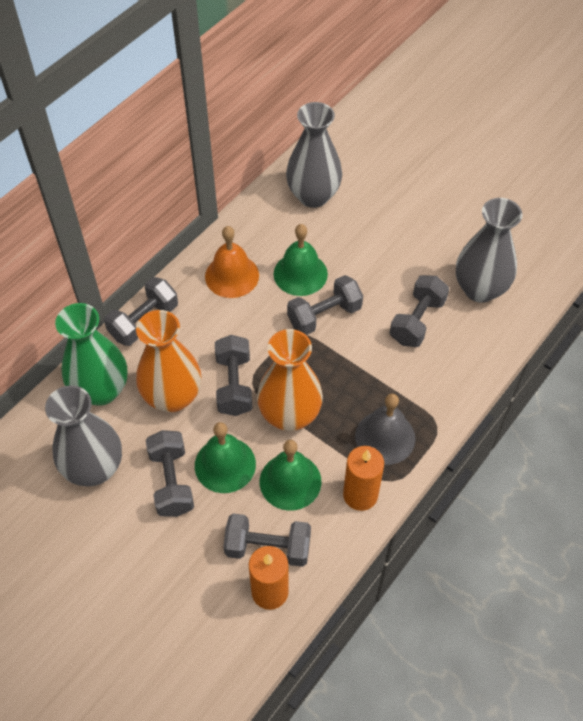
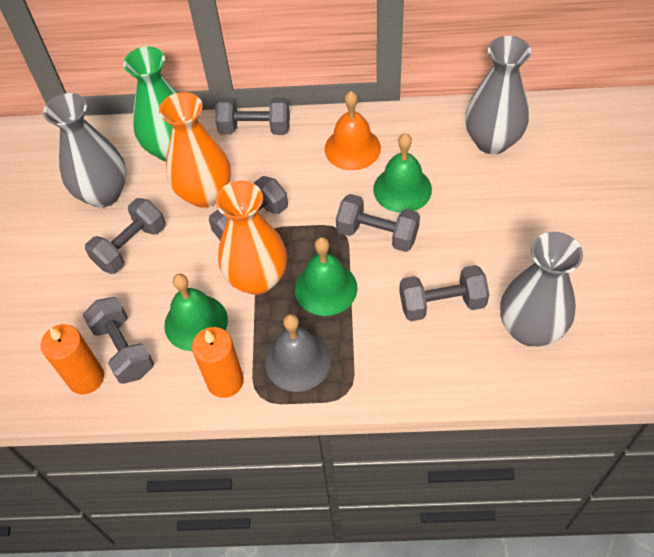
camera: 55 degrees right, 0 degrees up
(225, 464) = (174, 269): green bell -> green bell (326, 288)

